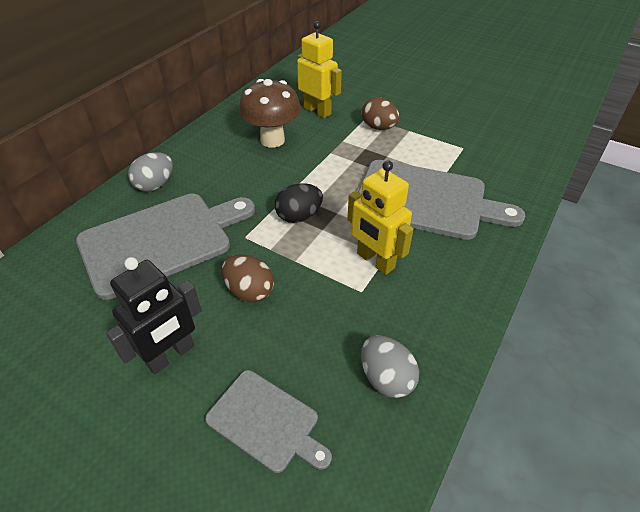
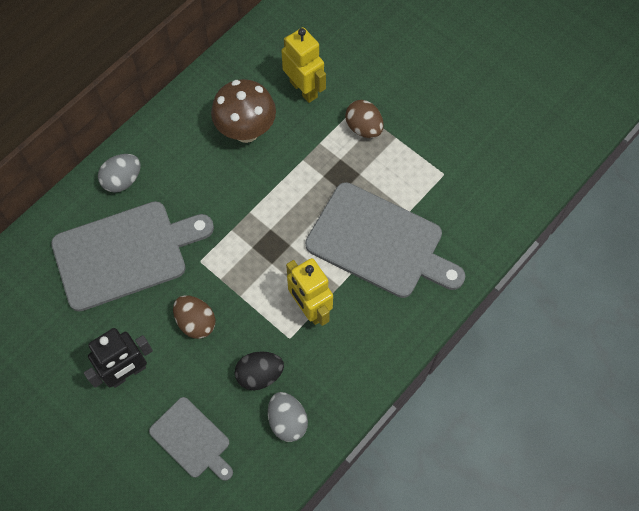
camera: 10 degrees right, 20 degrees up
(299, 216) = (253, 244): black egg -> black egg (259, 375)

